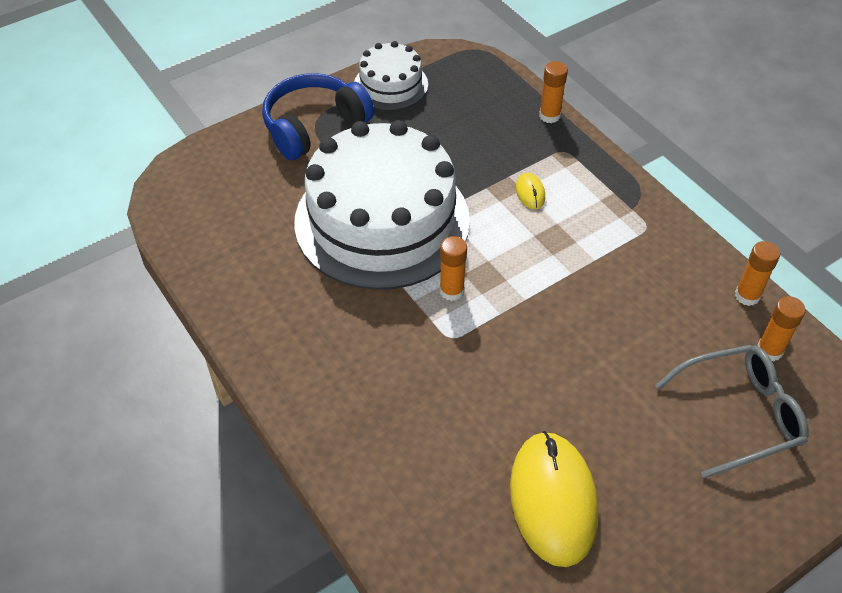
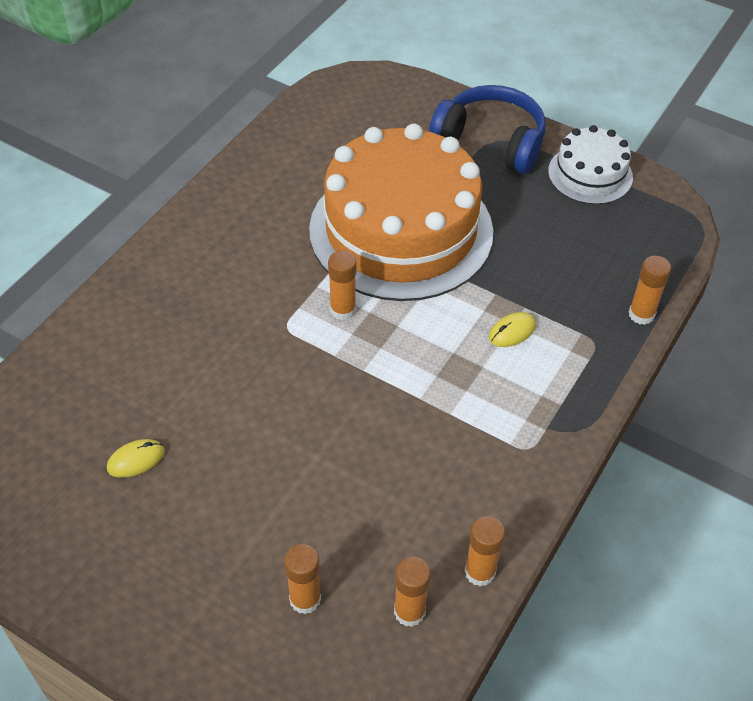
camera: 65 degrees right, 0 degrees up
(382, 220) = (401, 230): white cake -> orange cake
(553, 500) = (136, 460): yellow mouse -> yellow mouse, size x0.42
(739, 414) = (305, 599): grey glasses -> orange glue stick

